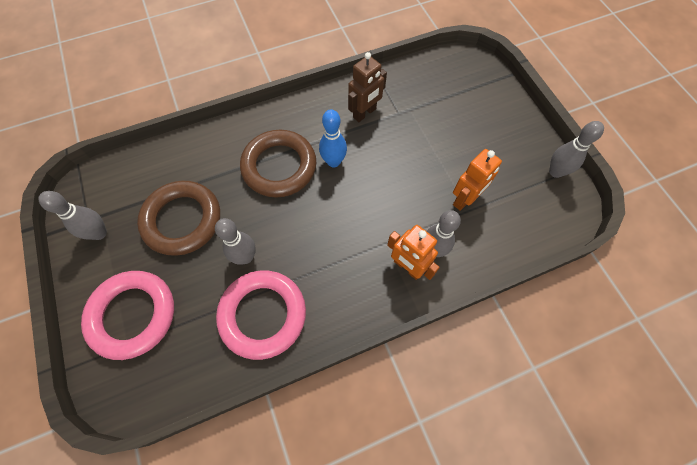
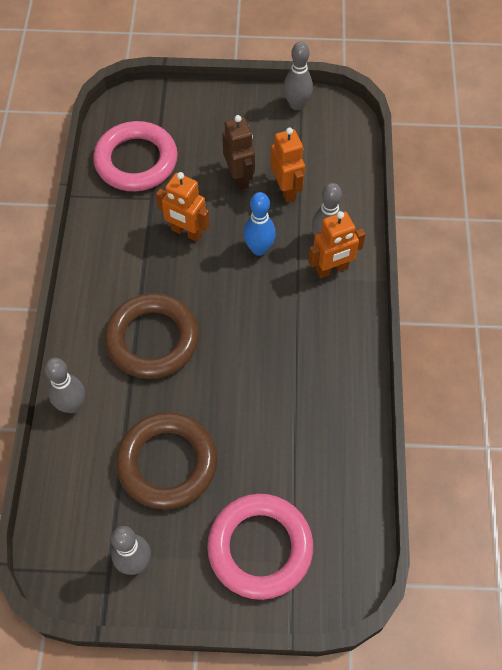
camera: 65 degrees left, 5 degrees down
(245, 257) = (247, 411): grey bowling pin -> grey bowling pin (72, 405)
(263, 315) = (320, 416): pink ring -> pink ring (136, 161)
(333, 161) = (177, 284): blue bowling pin -> blue bowling pin (259, 249)
(364, 113) = (132, 230): brown robot -> brown robot (239, 178)
(382, 148) = (186, 232): none -> orange robot

